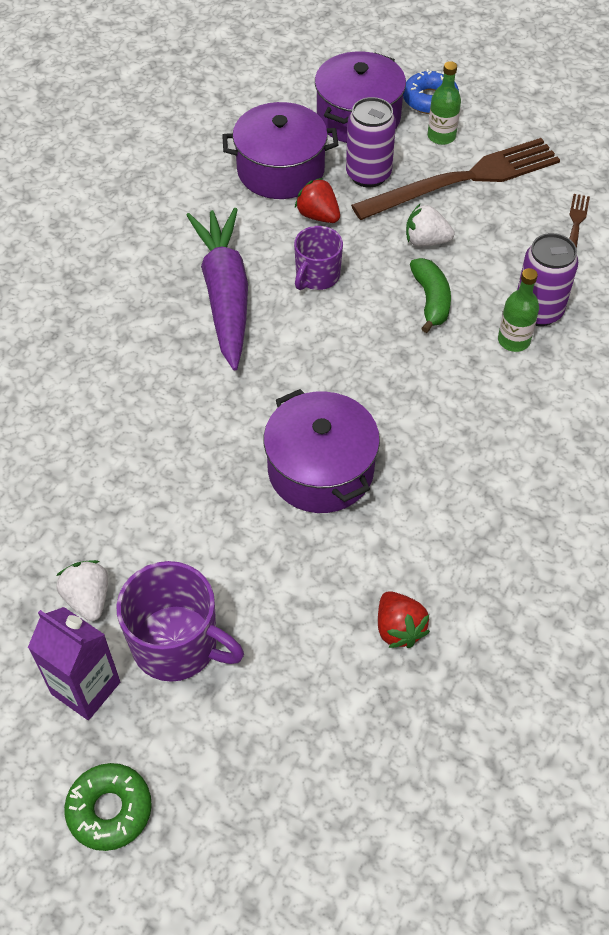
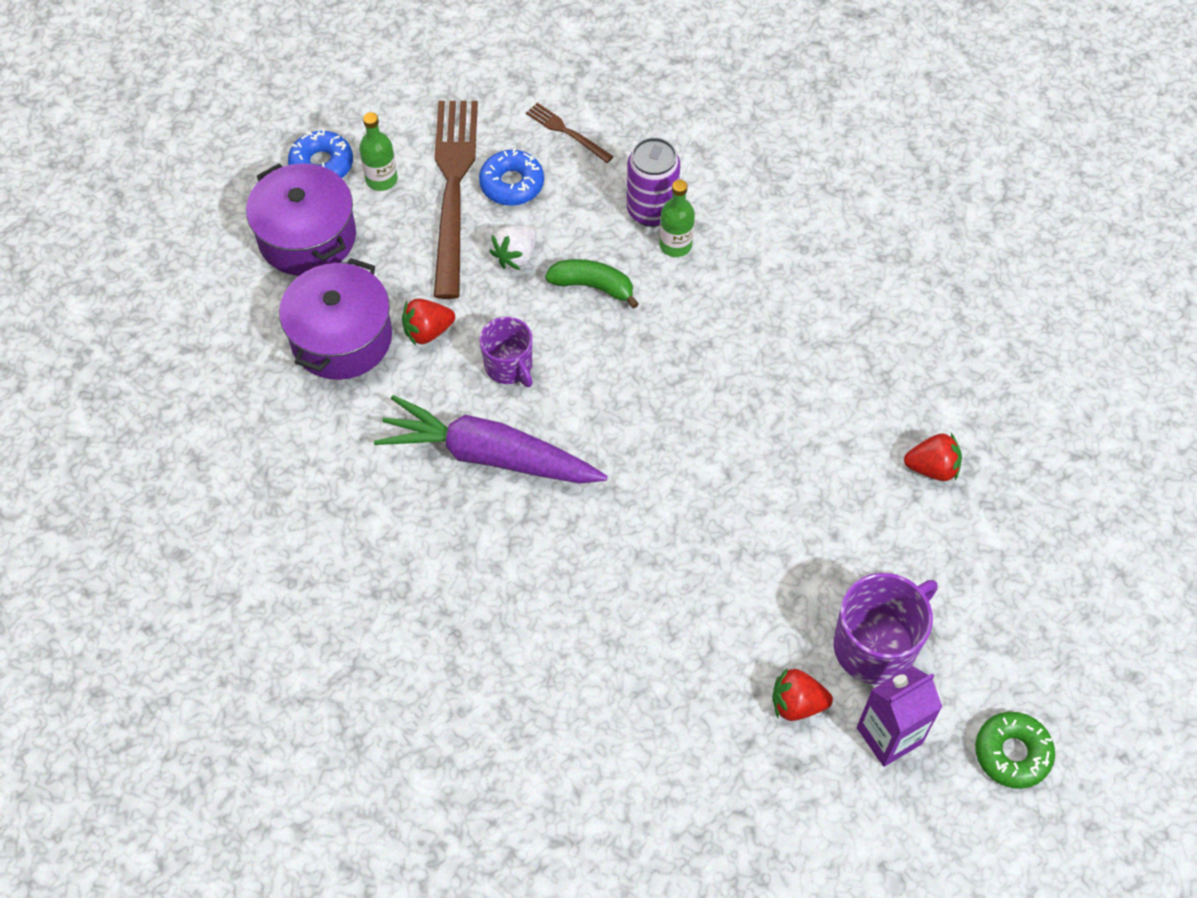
camera: 65 degrees left, 5 degrees up
(88, 599) = (797, 704): white strawberry -> red strawberry
(320, 470) = (744, 459): purple pot -> none
(368, 175) = (396, 264): purple can -> none
(495, 212) = (512, 184): none -> blue donut

